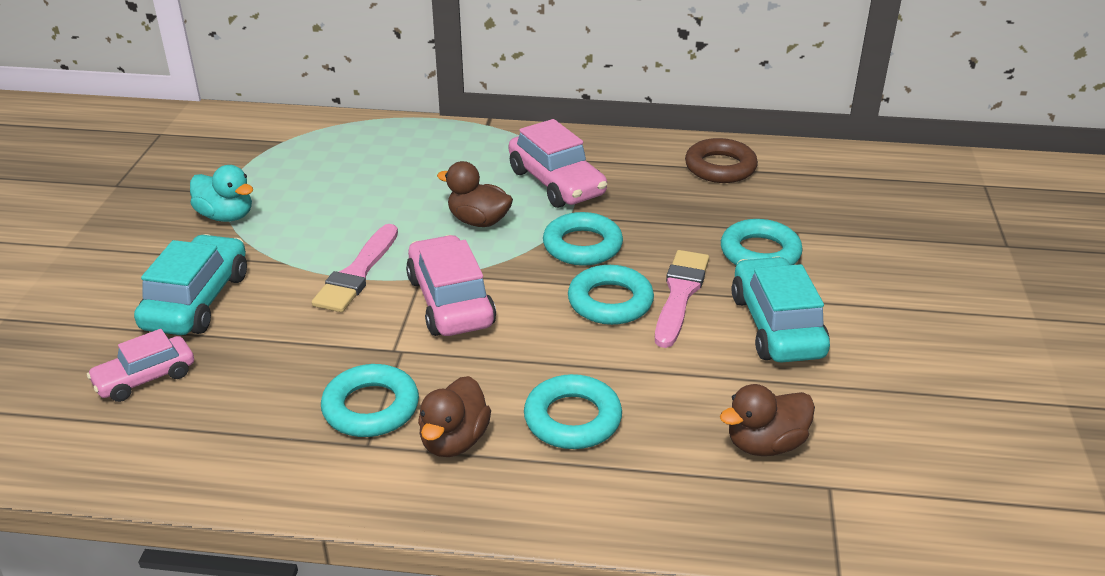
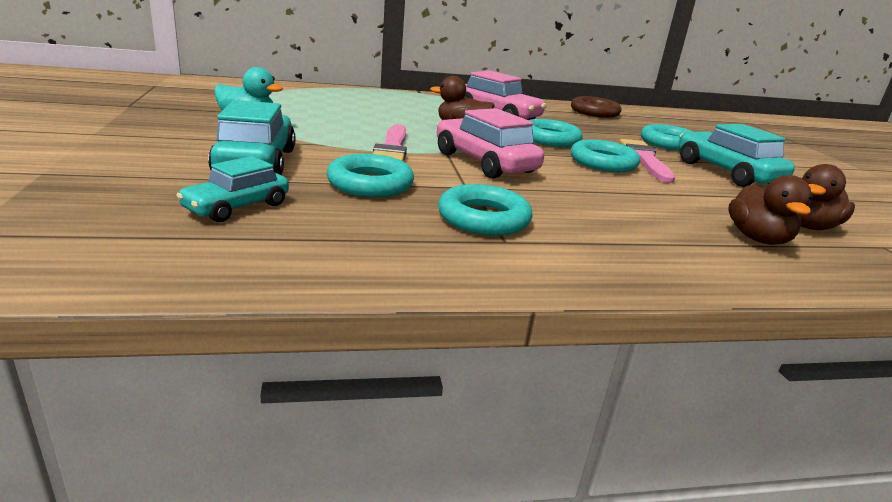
camera: 20 degrees left, 10 degrees down
(145, 378) = (237, 207): pink car -> turquoise car
(454, 441) = (580, 235): brown duck -> brown duck (757, 239)
(572, 419) = (657, 219): turquoise ring -> turquoise ring (370, 184)

